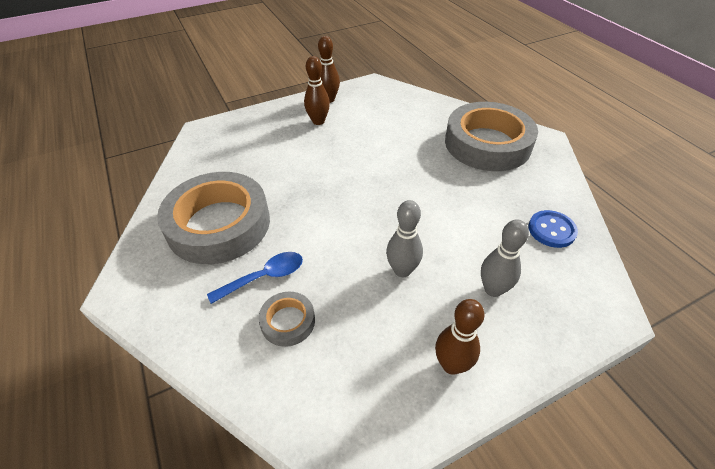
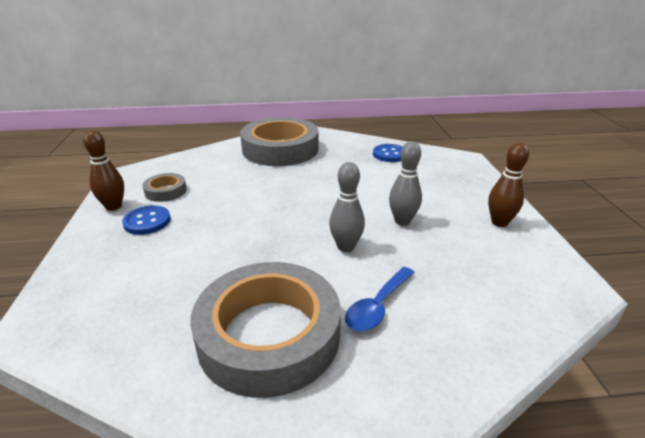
camera: 70 degrees left, 15 degrees down
(264, 277) = (377, 306): blue spoon -> blue spoon turned 135 degrees counterclockwise
(288, 321) = (442, 298): grey tape -> grey tape (166, 191)
(318, 121) = (147, 221): brown bowling pin -> blue button
(493, 289) = (435, 189): grey bowling pin -> grey bowling pin (346, 247)

